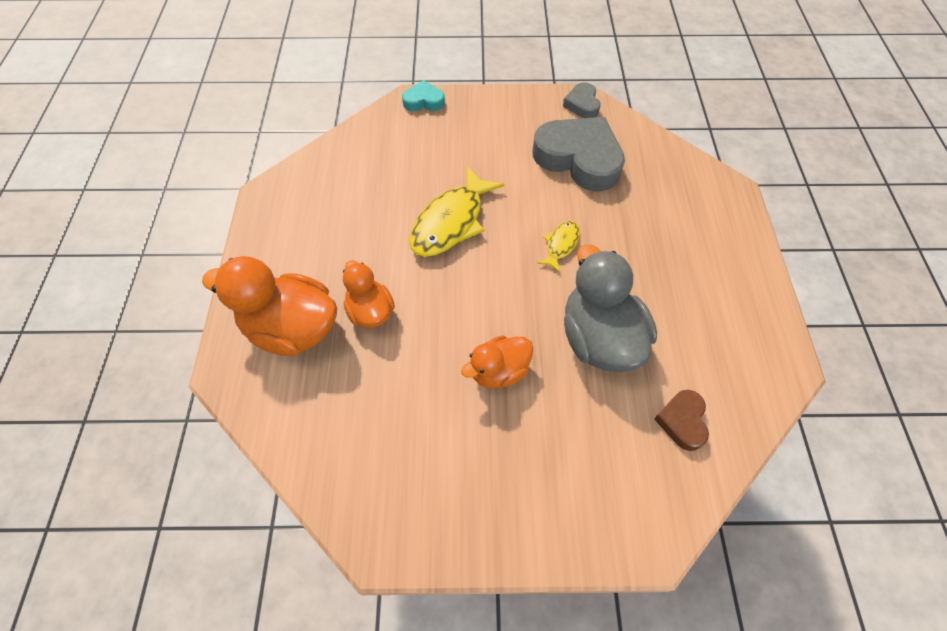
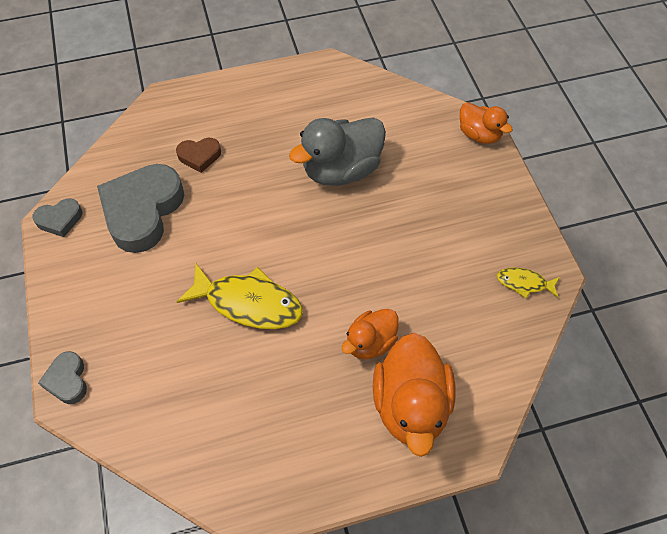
camera: 105 degrees left, 0 degrees up
(424, 101) = (67, 380): turquoise heart -> grey heart
(499, 371) = (393, 230): orange duck -> orange duck (479, 135)
(561, 245) = (254, 209): yellow fish -> yellow fish (524, 283)
(682, 421) = (391, 117): brown heart -> brown heart (199, 156)

